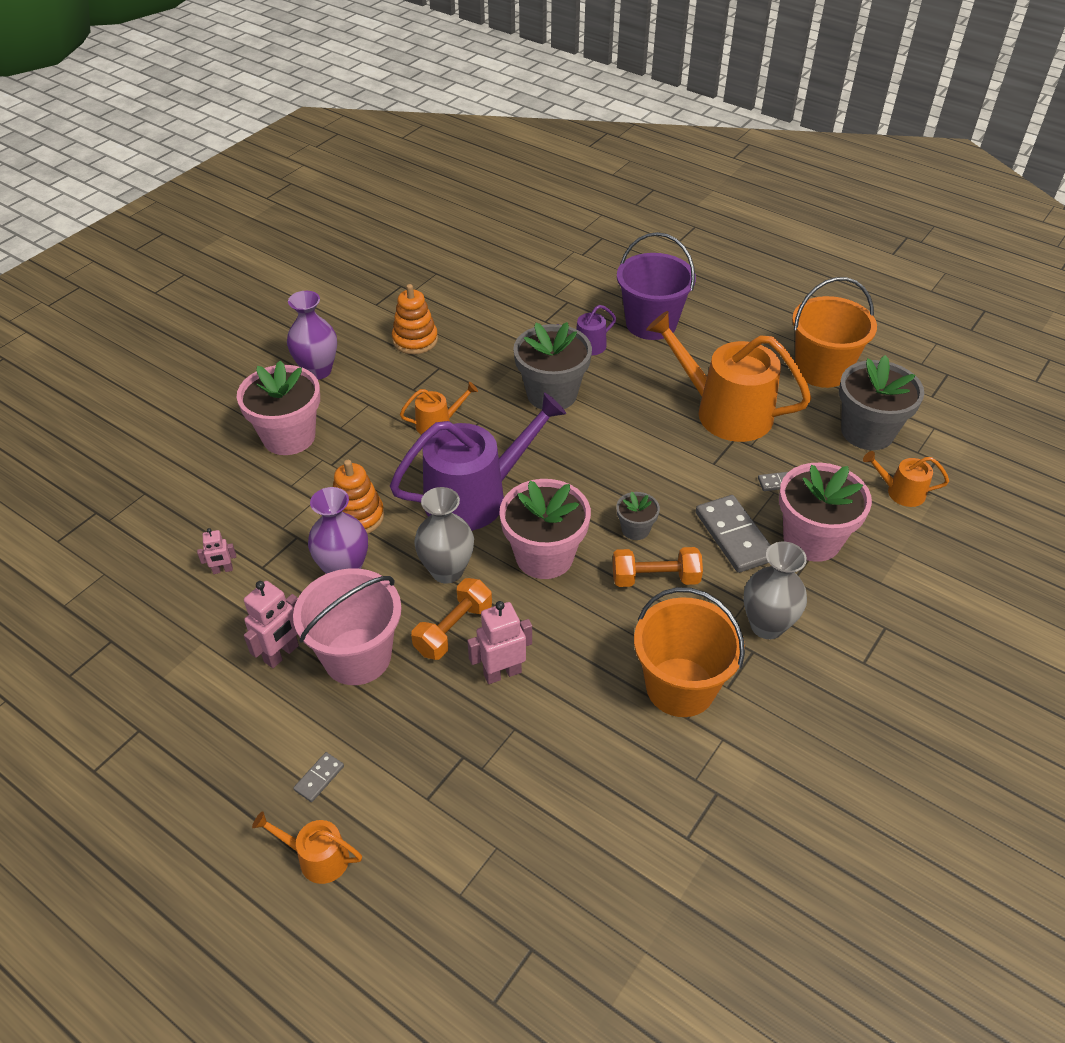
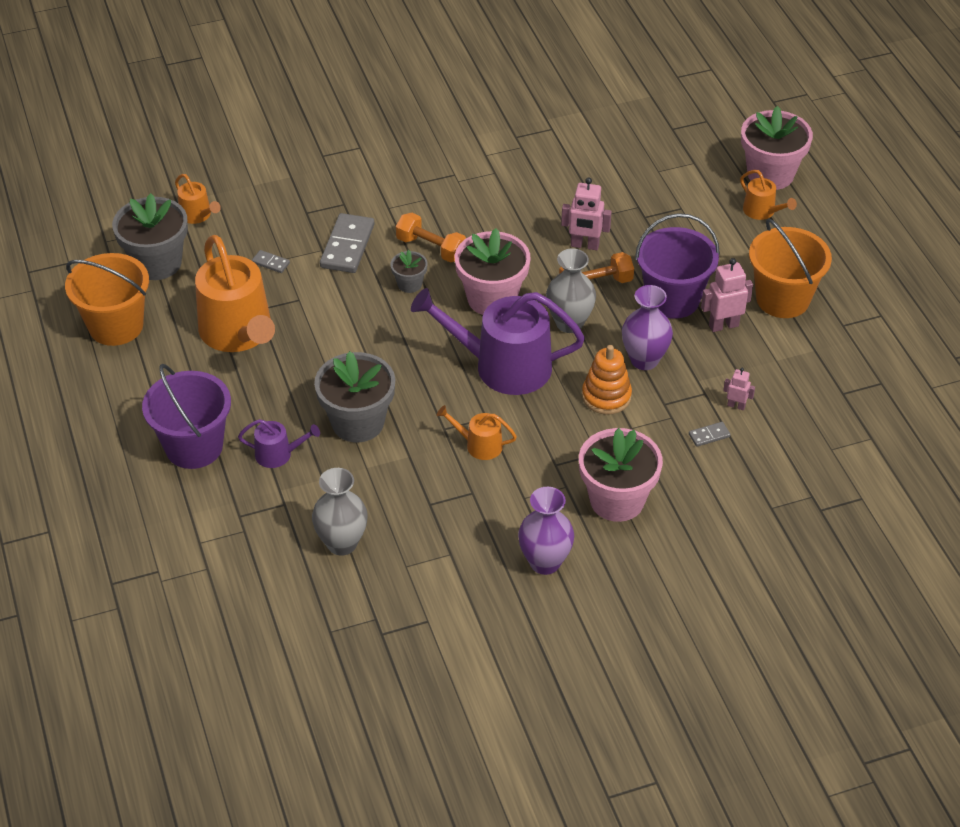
camera: 145 degrees left, 0 degrees up
(319, 778) = (739, 246): grey domino -> grey domino (709, 435)
(357, 656) = (672, 299): pink bucket -> purple bucket
(415, 340) = (425, 549): orange stacking toy -> none
(680, 687) = (482, 187): orange bucket -> orange bucket (782, 299)
(767, 625) = (392, 190): grey vase -> grey vase (342, 543)
(812, 539) = (299, 219): pink flower pot -> pink flower pot (770, 174)

